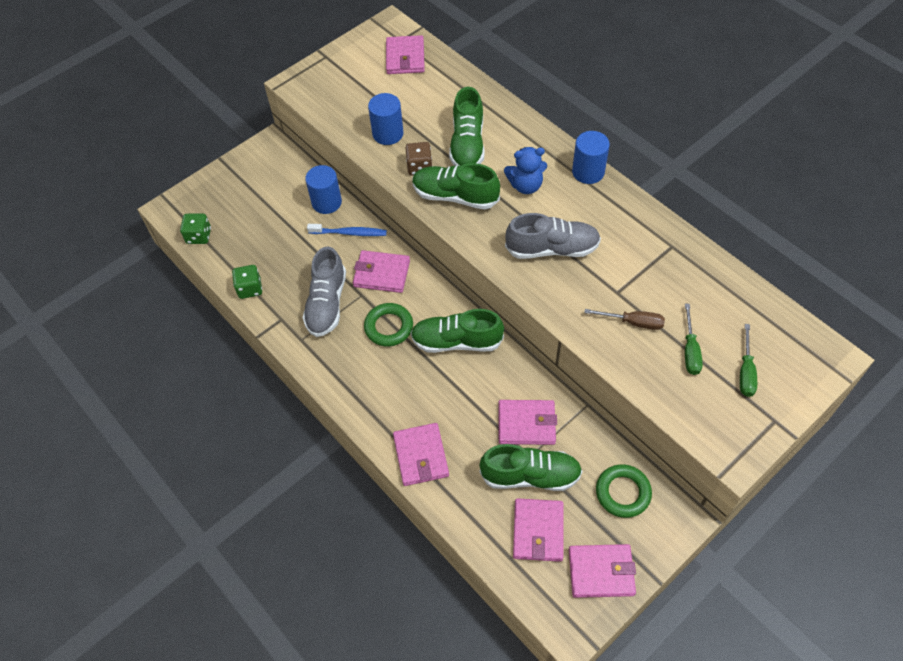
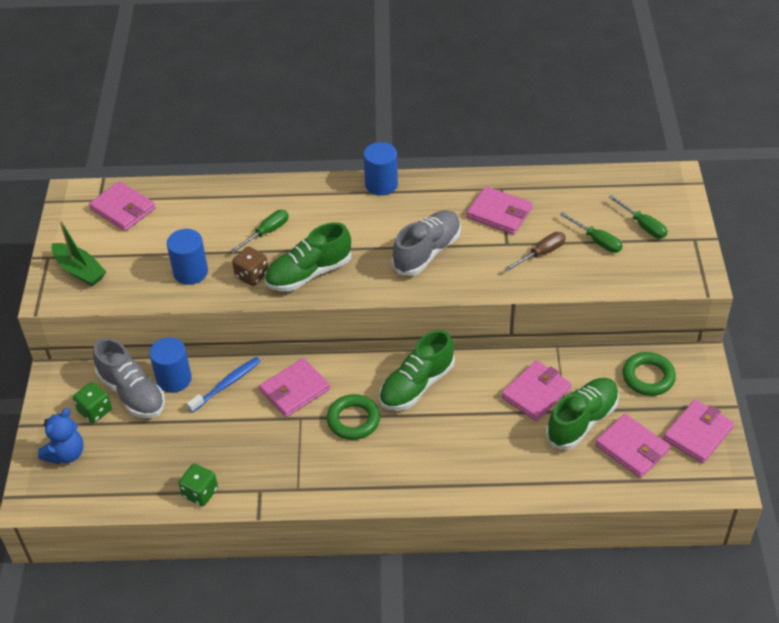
camera: 50 degrees left, 10 degrees down
(199, 236) = (93, 496): green dice -> green dice (95, 411)
(327, 303) = (281, 447): grey shoe -> grey shoe (132, 393)
(331, 80) = (80, 270): none -> green boat
(421, 456) = (496, 478): pink wallet -> pink wallet (499, 213)
(467, 144) = (266, 232): green shoe -> green screwdriver
(525, 185) = (350, 227): blue teddy bear -> blue teddy bear (66, 454)

